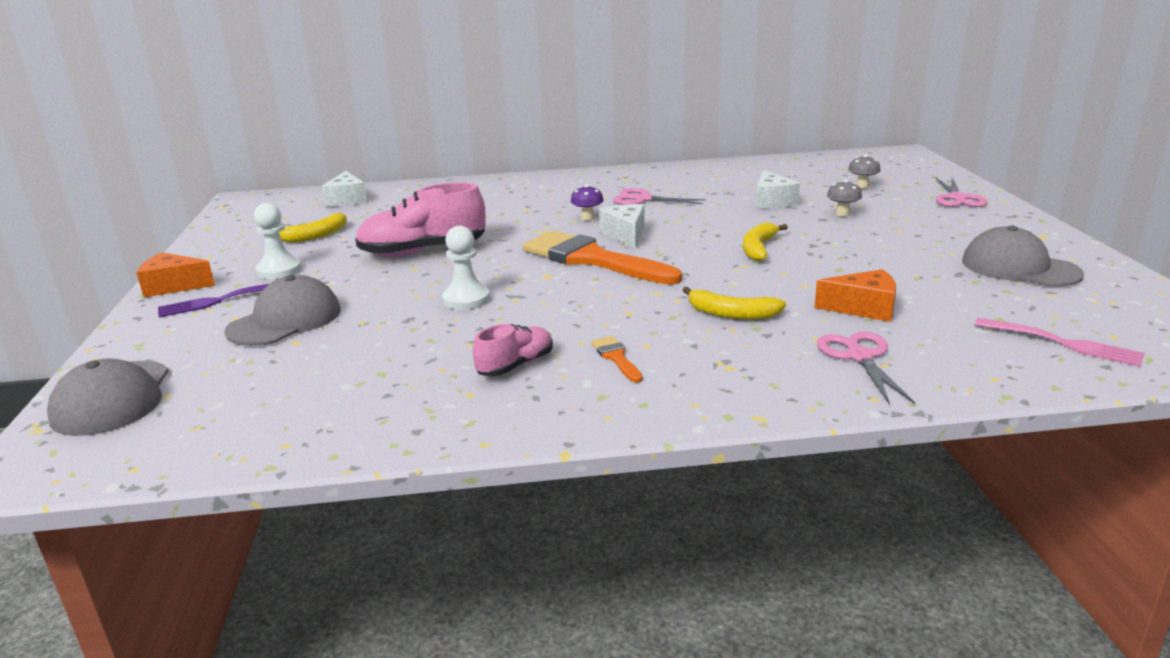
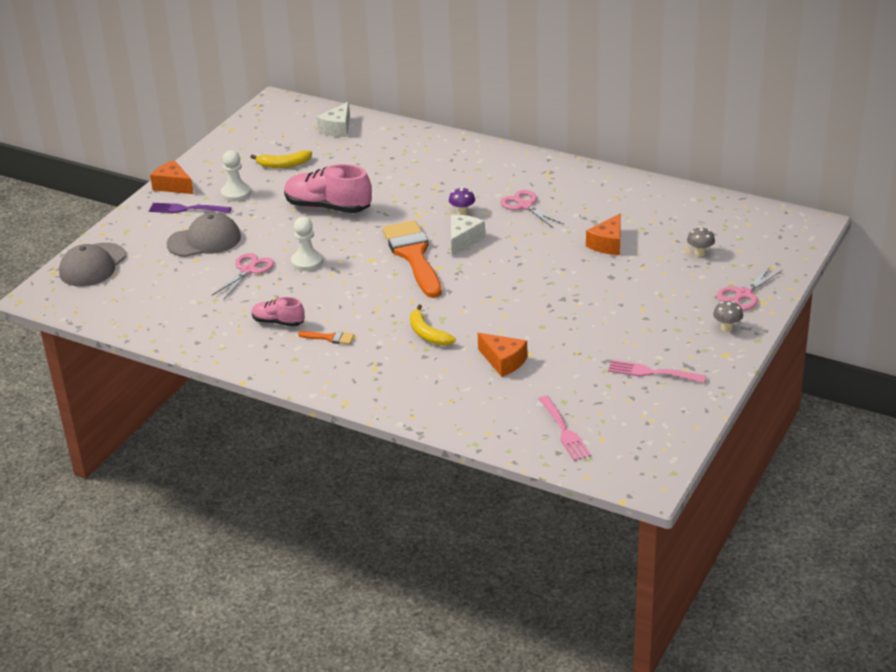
camera: 35 degrees right, 10 degrees up
(515, 365) = (278, 322): pink shoe -> pink shoe turned 150 degrees counterclockwise
(616, 357) = (330, 338): orange brush -> orange brush turned 90 degrees clockwise
(758, 248) = (524, 287): yellow banana -> none
(772, 201) = (607, 244): white cheese -> orange cheese
(842, 214) = (632, 277): grey mushroom -> grey mushroom (727, 328)
(859, 356) = (446, 390): pink scissors -> pink scissors (248, 270)
(1019, 267) = (652, 372): grey cap -> pink fork

